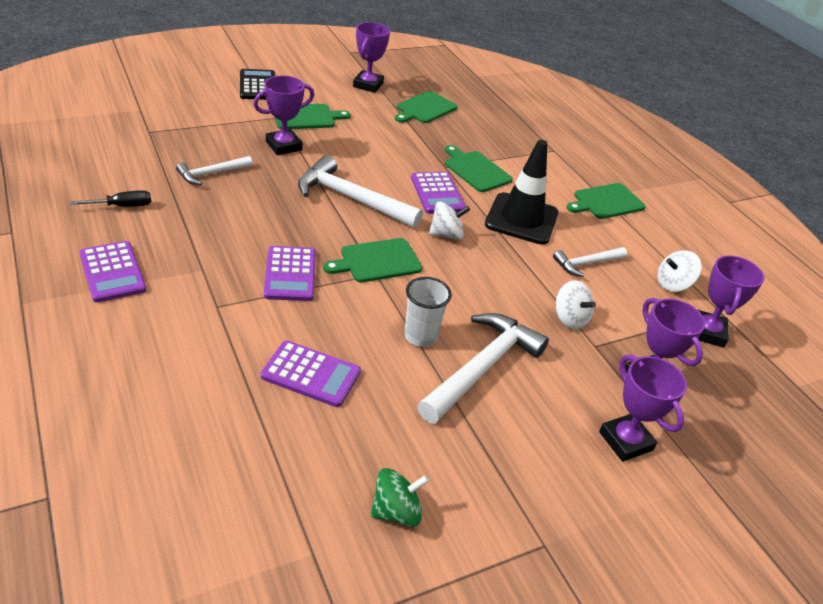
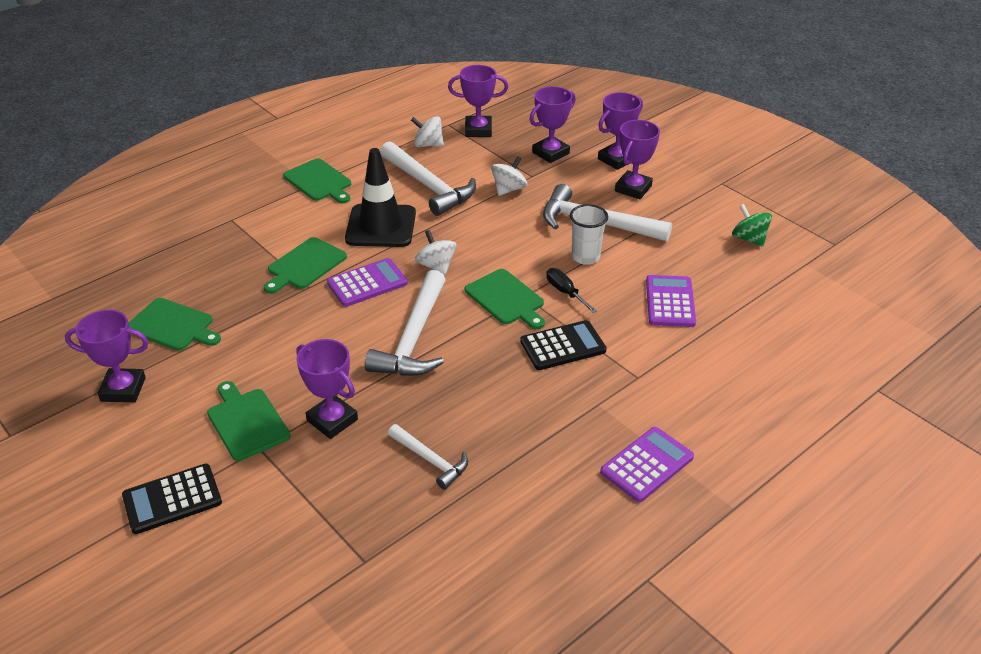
camera: 100 degrees left, 0 degrees up
(122, 206) = (540, 508): black screwdriver -> black screwdriver (565, 292)
(290, 274) = (563, 346): purple calculator -> black calculator
(549, 431) = (633, 189): none -> purple trophy
(586, 264) = (428, 186): white hammer -> white hammer, size x1.79
(673, 284) = (428, 145): white spinning top -> white spinning top turned 135 degrees clockwise

